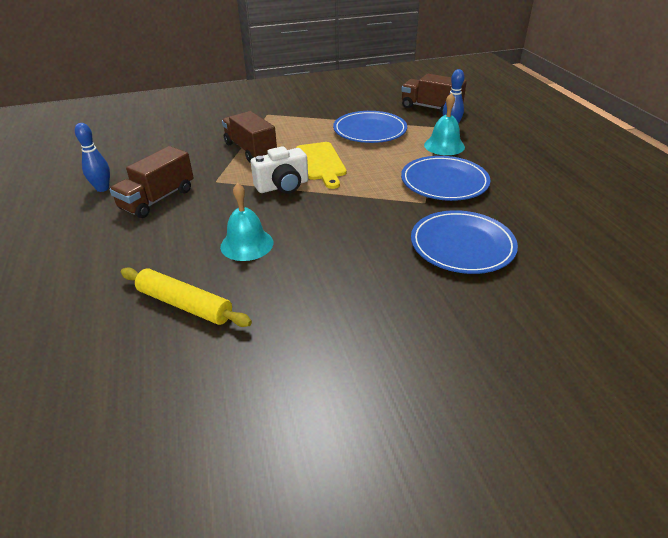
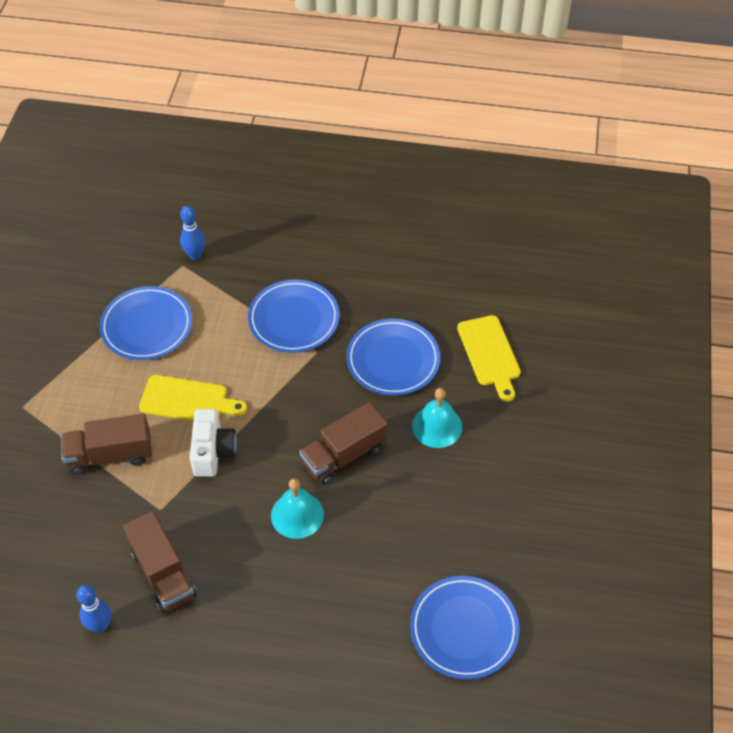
camera: 65 degrees left, 15 degrees up
(154, 413) = (464, 629): none -> blue plate
(184, 305) = (356, 585): yellow rolling pin -> none
(431, 108) = (134, 244): brown truck -> brown truck (344, 455)
(444, 146) = (227, 281): turquoise bell -> turquoise bell (437, 426)
(545, 310) = (489, 354): none -> yellow cutting board

